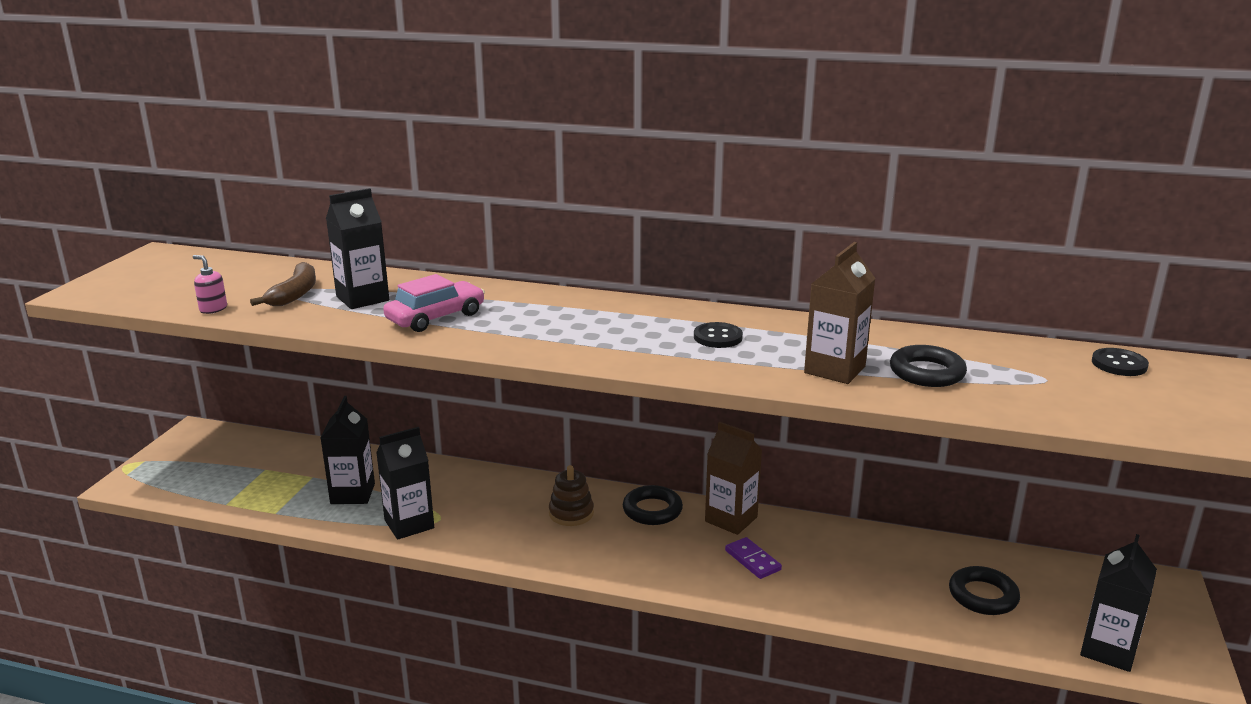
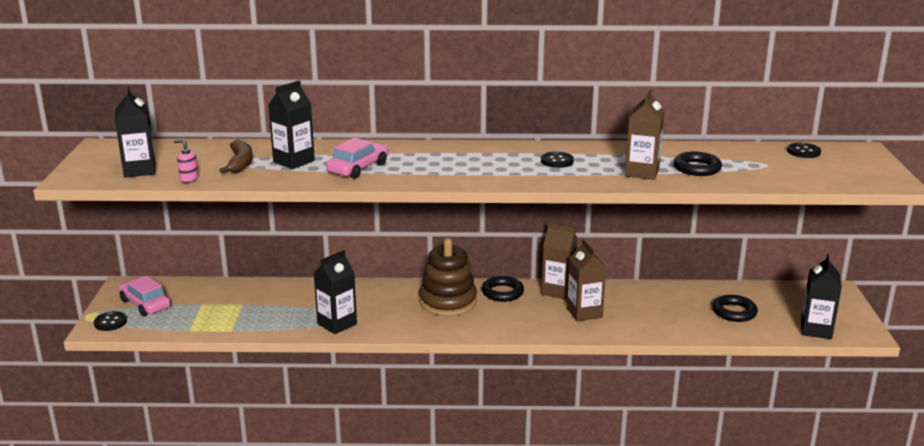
camera: 15 degrees left, 0 degrees up
(145, 479) = (110, 322): none -> black button
(201, 459) = (145, 304): none -> pink car
(352, 494) = (281, 311): black carton -> black carton (140, 170)
(571, 513) = (448, 302): brown stacking toy -> brown stacking toy, size x1.78
(752, 560) = (584, 313): purple domino -> brown carton

